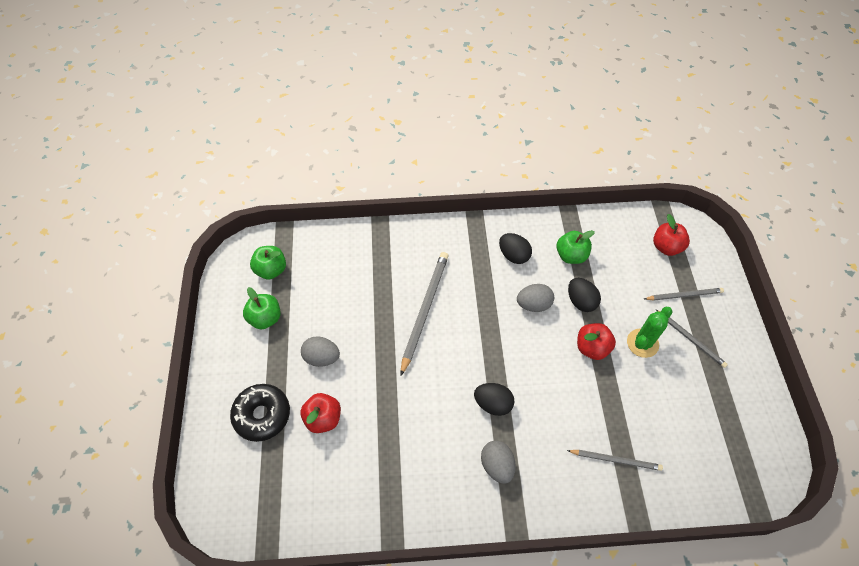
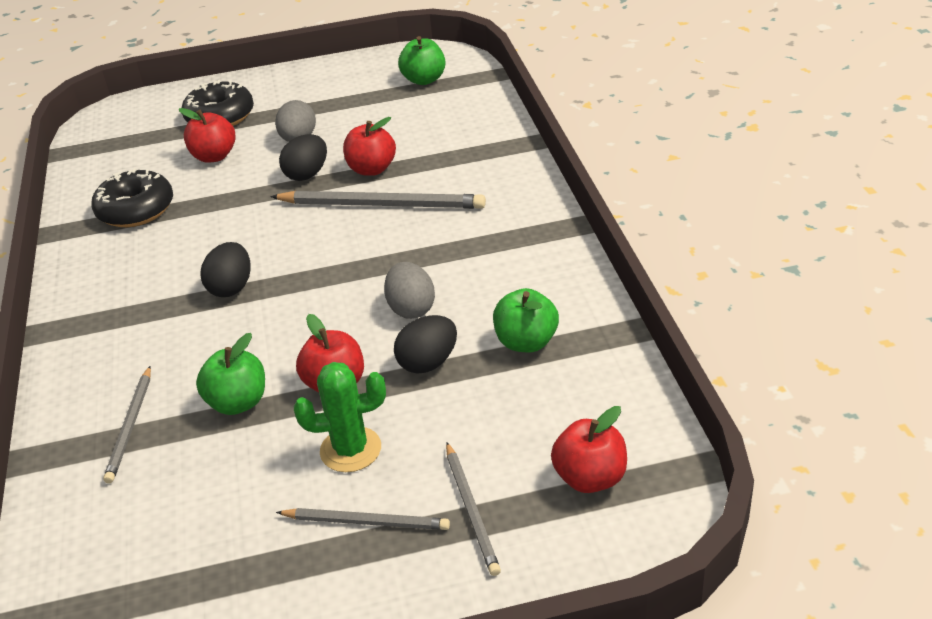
camera: 85 degrees right, 20 degrees down
(265, 318) = (351, 91): green apple -> green apple (238, 402)
(380, 313) = (372, 169): none -> red apple
(380, 475) = (136, 210): none -> black donut
(497, 465) = (137, 303): grey egg -> none
(513, 255) = (506, 275): black egg -> black egg (307, 174)
(642, 343) = (350, 449): green cactus -> green cactus turned 45 degrees counterclockwise
(690, 339) = (366, 522): grey pencil -> grey pencil turned 120 degrees counterclockwise

